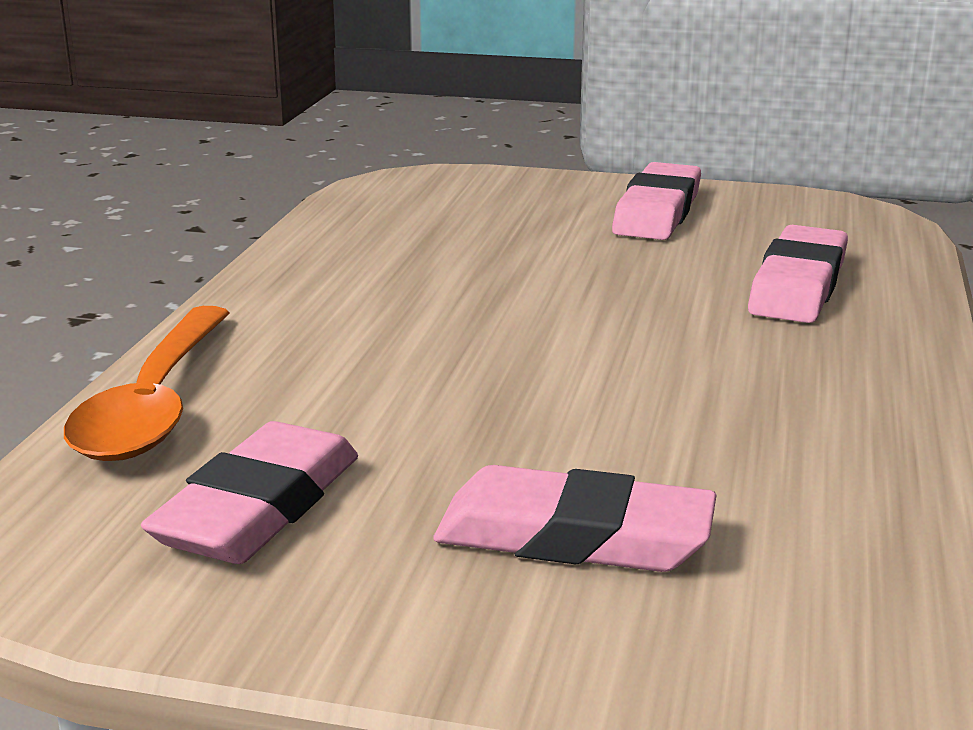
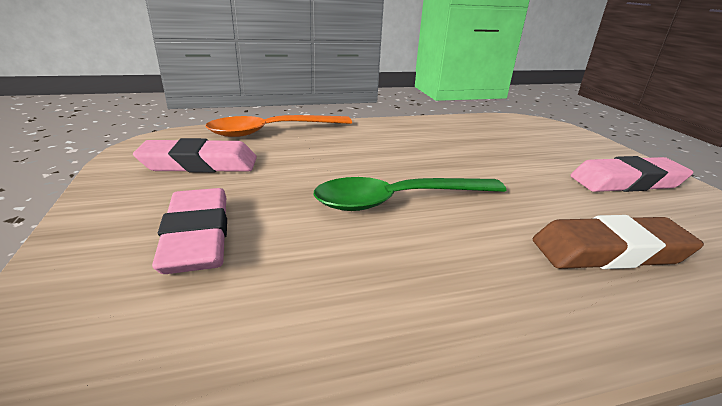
camera: 60 degrees right, 5 degrees up
(586, 361) = (398, 200): none -> green spoon
(798, 286) = (609, 251): pink eraser -> brown eraser

